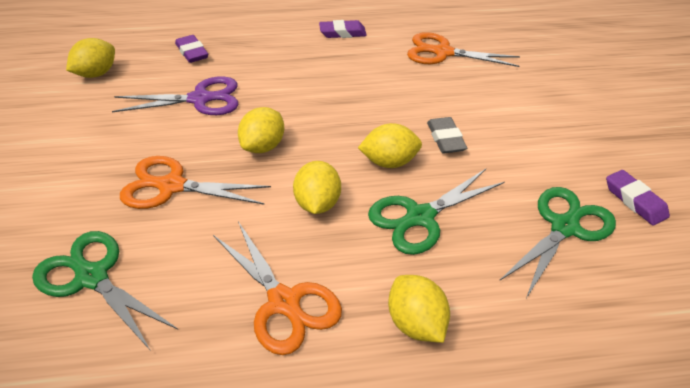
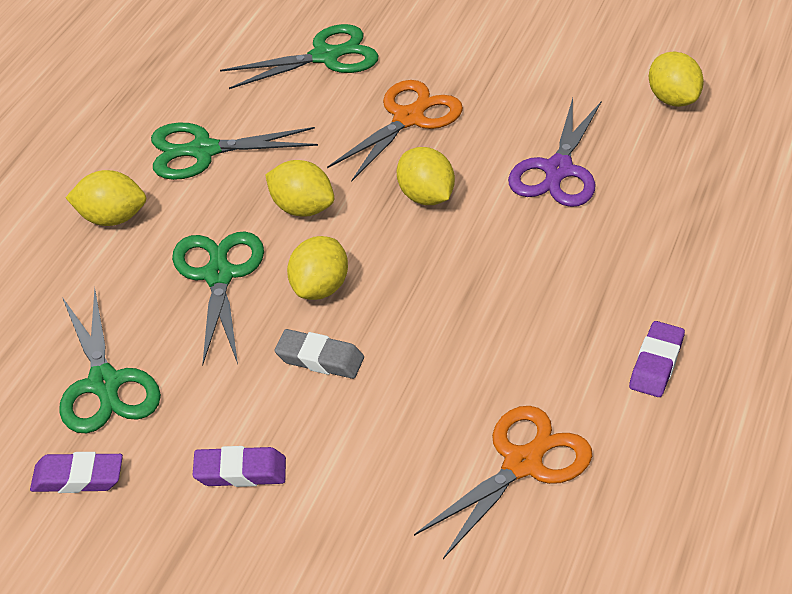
camera: 120 degrees right, 0 degrees up
(192, 52) = (683, 188): purple eraser -> purple eraser (240, 472)
(284, 302) = (203, 151): orange scissors -> green scissors

